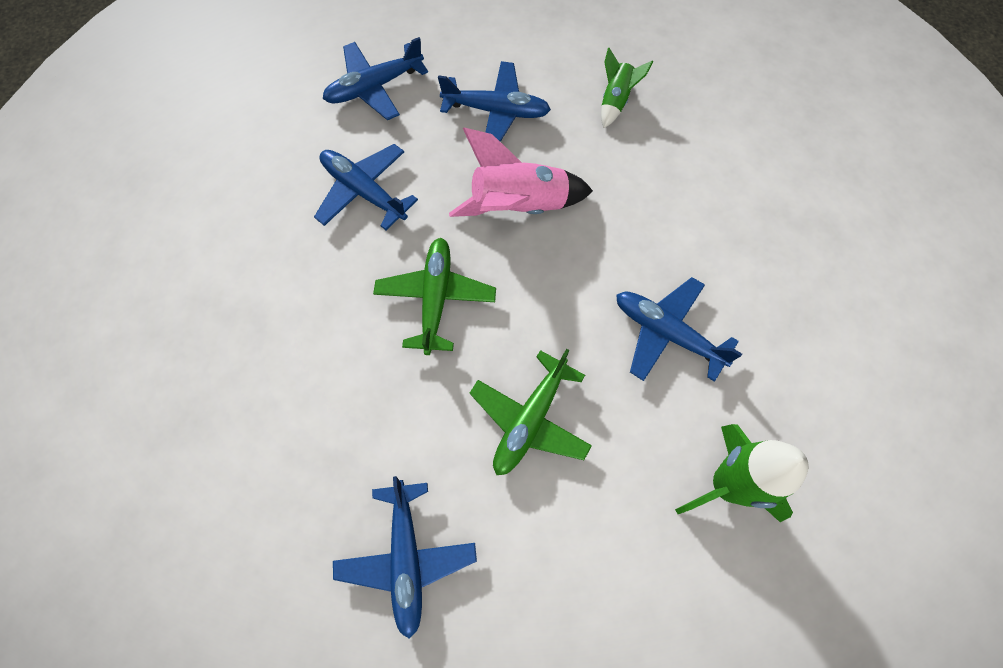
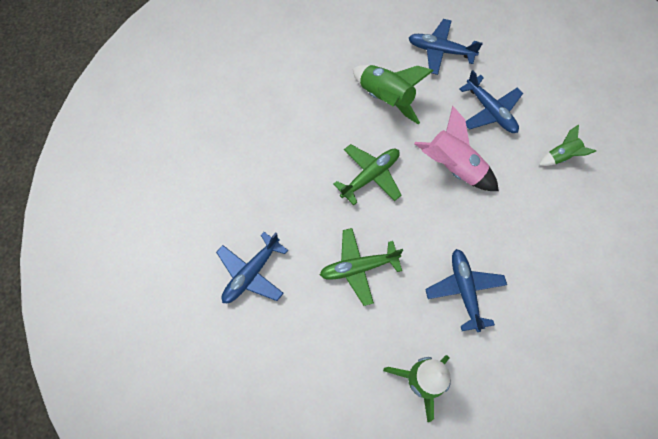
camera: 45 degrees right, 0 degrees up
(364, 191) = (386, 98): blue plane -> green rocket

